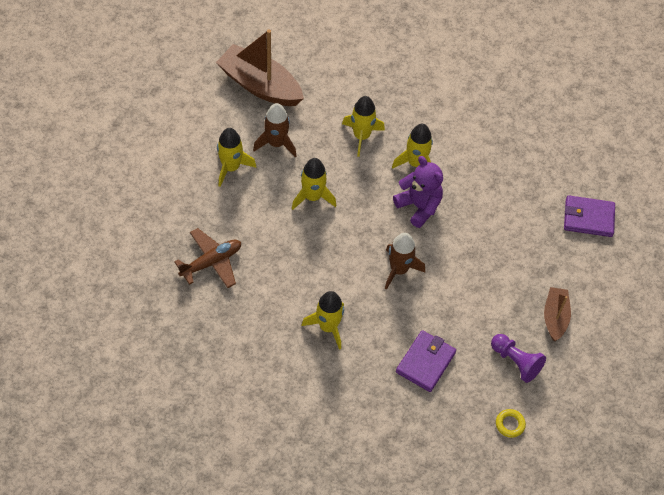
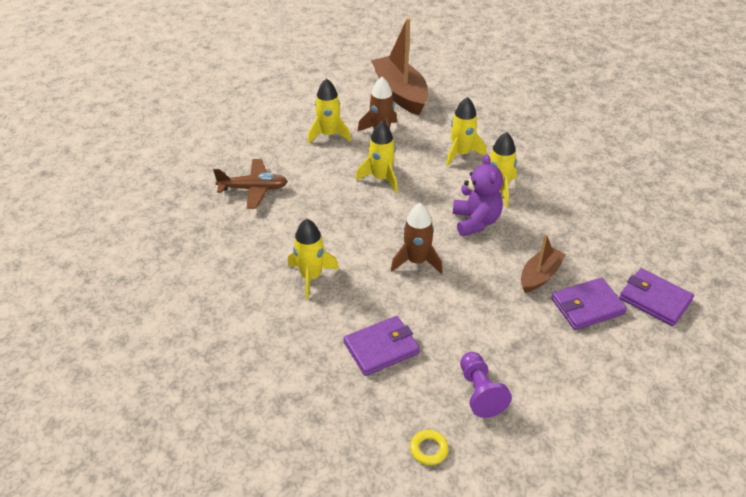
camera: 35 degrees right, 15 degrees down
(546, 248) = (587, 306): none -> purple wallet
(555, 317) = (555, 371): brown boat -> brown boat (540, 276)

